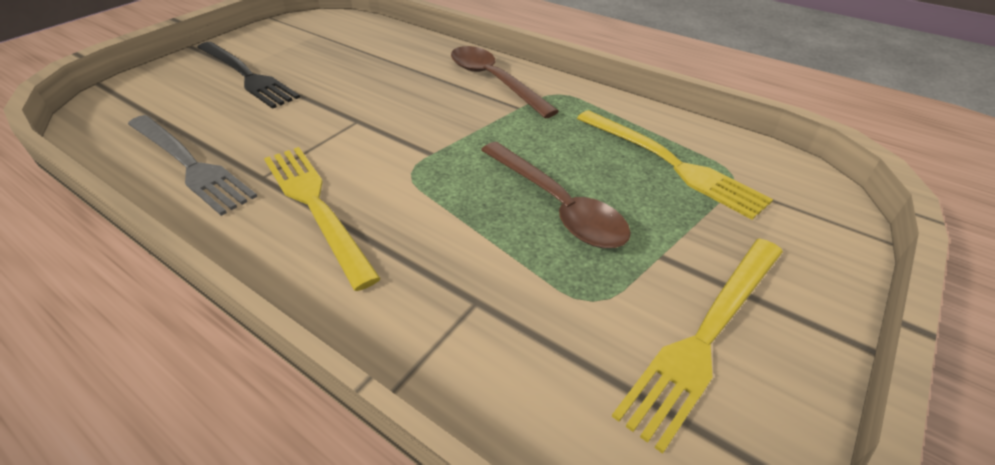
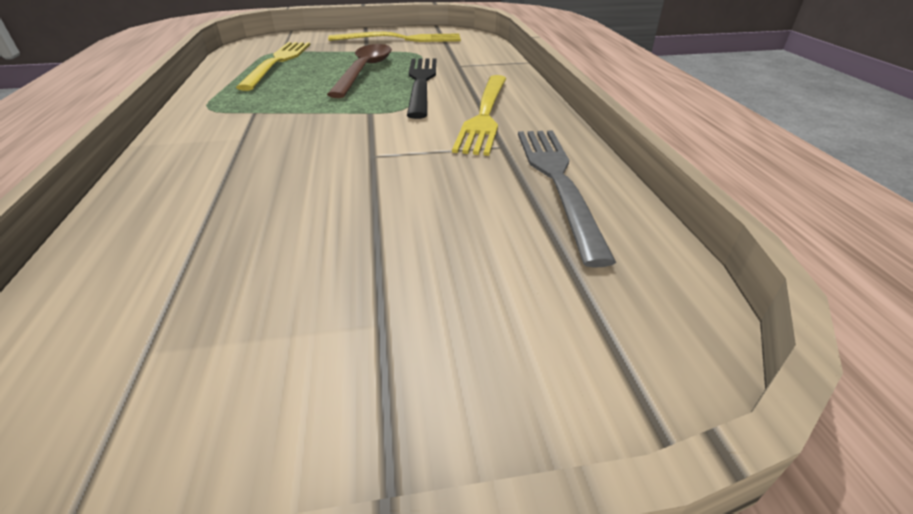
camera: 135 degrees left, 5 degrees down
(246, 75) = (393, 290): black fork -> black fork (421, 83)
(494, 81) = (210, 135): brown spoon -> none

